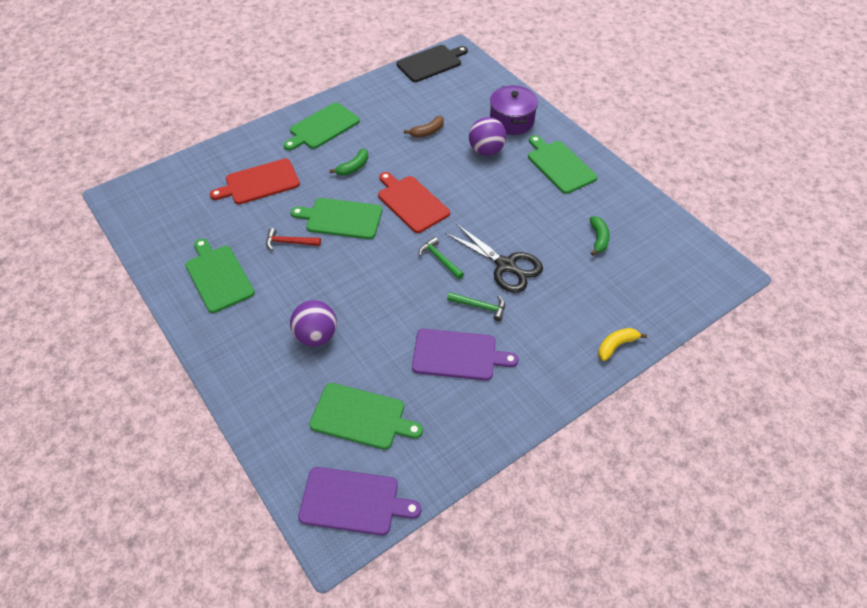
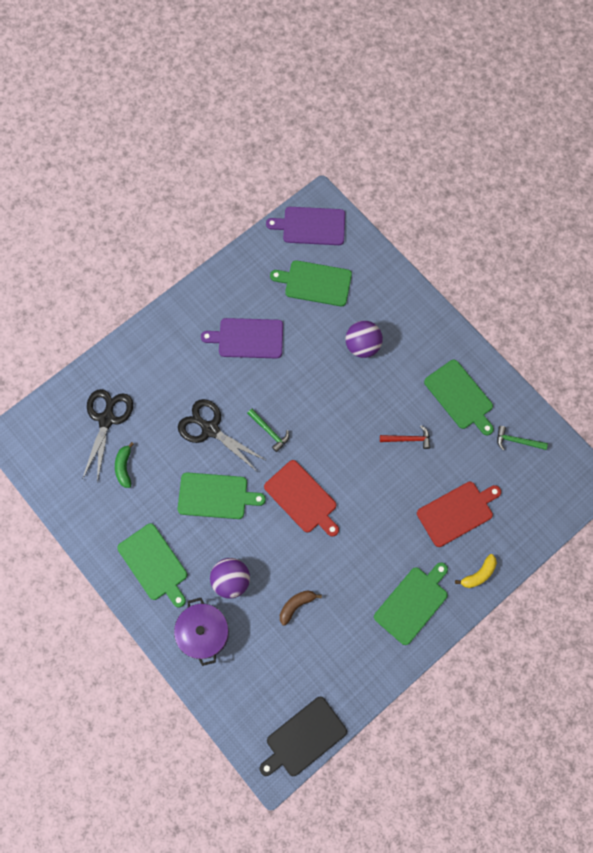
camera: 175 degrees right, 20 degrees up
(341, 218) = (366, 472): green cutting board -> green cutting board (216, 496)
(353, 167) = (367, 542): green banana -> none
(480, 306) = (232, 384): green hammer -> green hammer (517, 441)
(616, 345) = (122, 357): yellow banana -> yellow banana (478, 574)
(625, 282) = (106, 419): none -> black scissors

